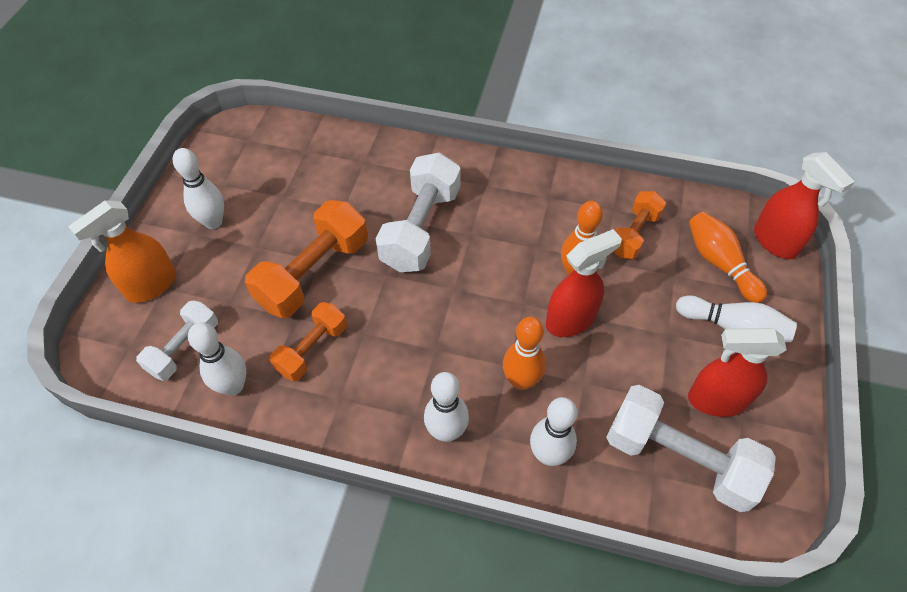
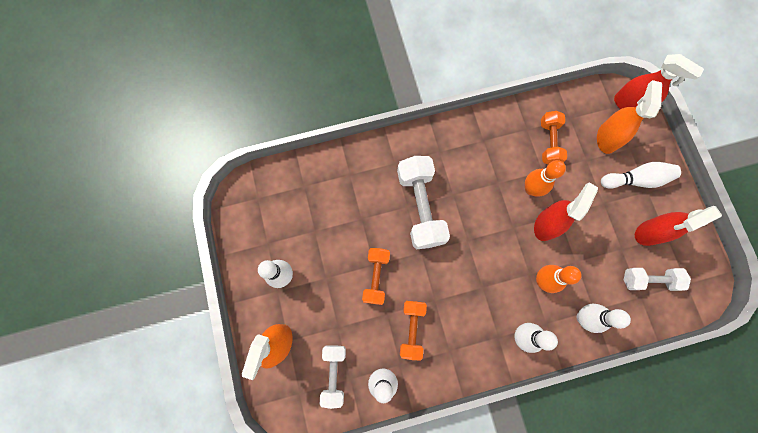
camera: 30 degrees left, 20 degrees up
(314, 273) = (376, 277): orange dumbbell -> orange dumbbell, size x0.60
(679, 458) = (648, 280): white dumbbell -> white dumbbell, size x0.60
(719, 263) = (607, 138): orange bowling pin -> orange spray bottle

